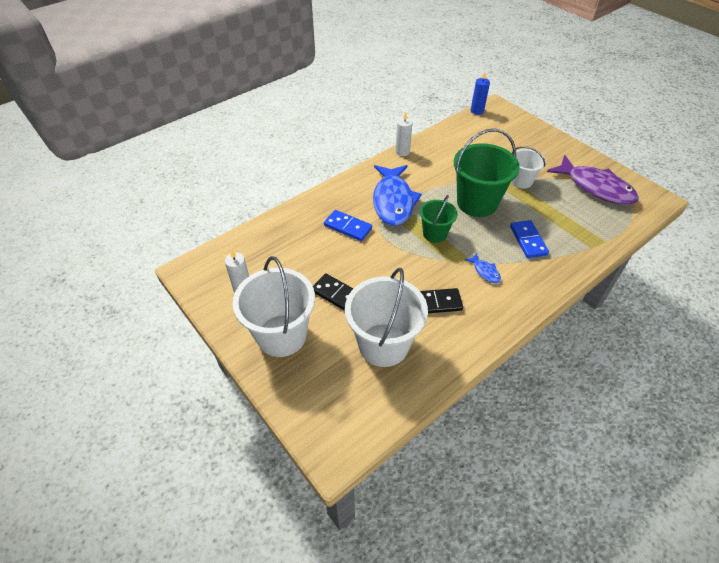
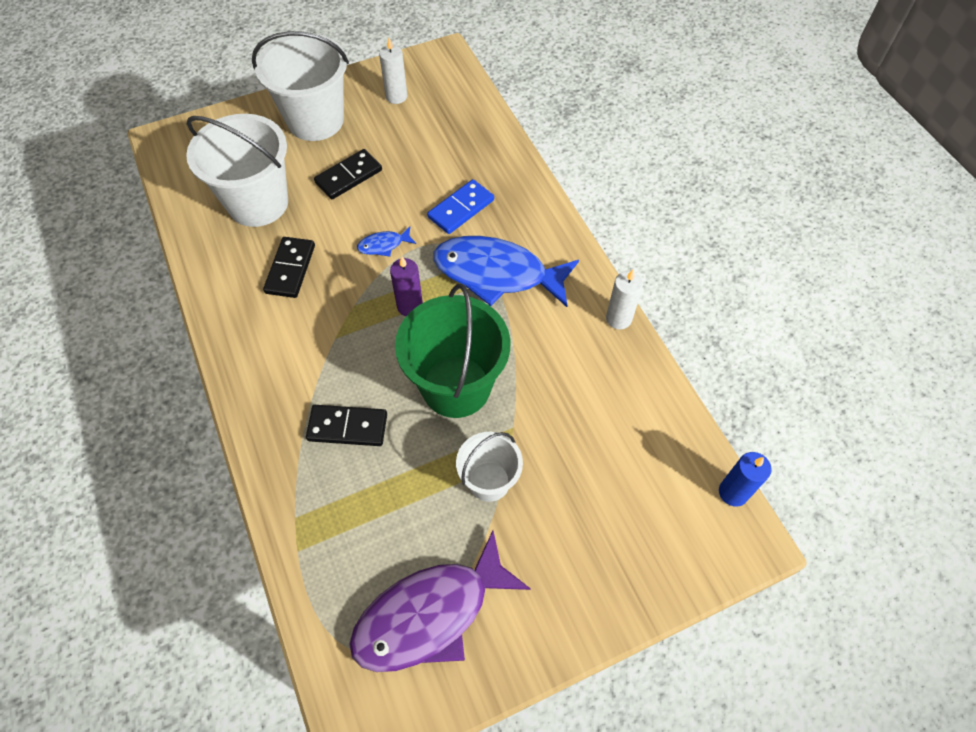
camera: 105 degrees right, 10 degrees up
(435, 234) = (410, 306): green bucket -> purple candle
(485, 271) = (314, 344): blue fish -> blue fish (384, 245)
(528, 240) = (347, 427): blue domino -> black domino

